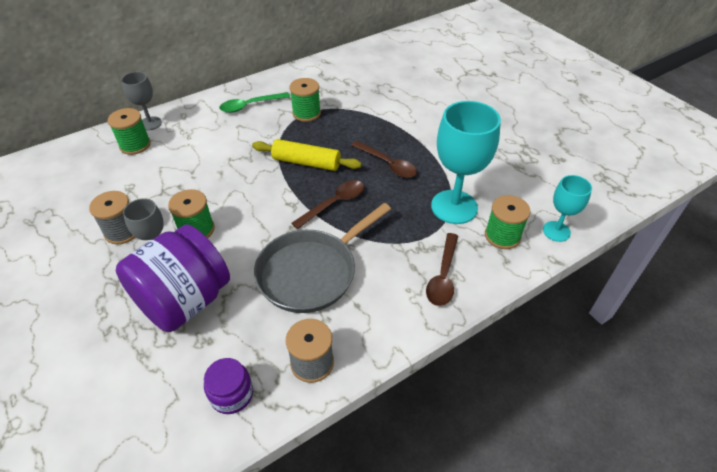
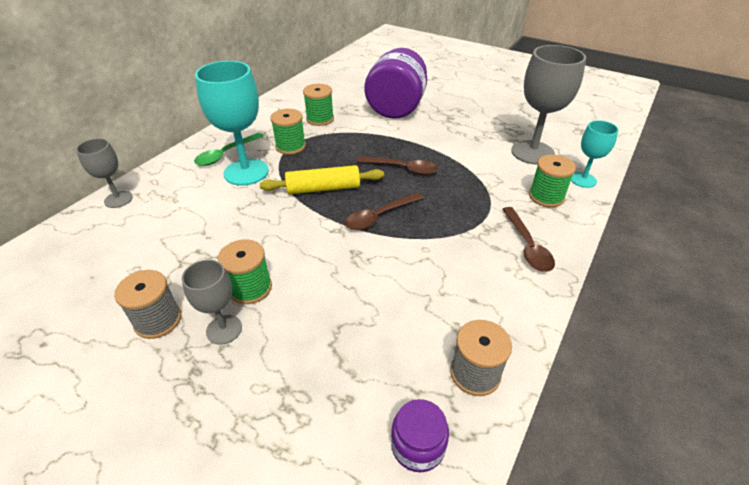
camera: 25 degrees left, 5 degrees down
(135, 145) = (113, 225): green spool -> green spool (320, 119)
(185, 301) = (289, 367): purple jar -> purple jar (396, 108)
(311, 272) = (406, 286): grey pan -> none
(334, 203) = (379, 216): brown spoon -> brown spoon turned 150 degrees counterclockwise
(454, 207) = (488, 186): turquoise goblet -> turquoise goblet (246, 172)
(528, 186) = (532, 152): none -> grey goblet

